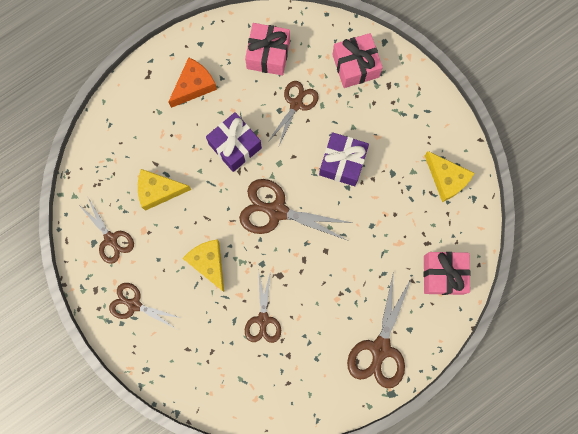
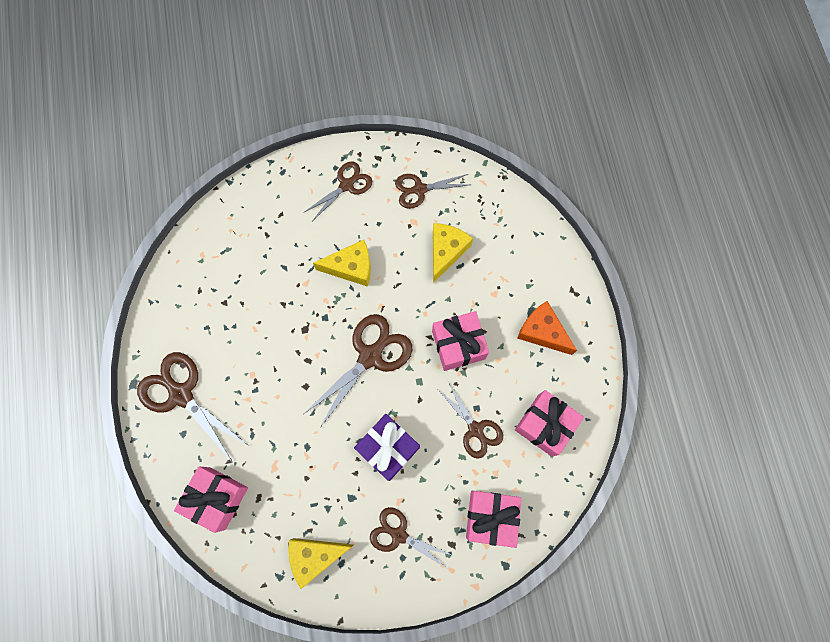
camera: 115 degrees right, 5 degrees down
(194, 86) = (542, 332): orange cheese -> orange cheese turned 150 degrees clockwise
(235, 146) = (458, 345): purple gift -> pink gift
(263, 320) = (270, 294): brown scissors -> brown scissors (398, 534)

